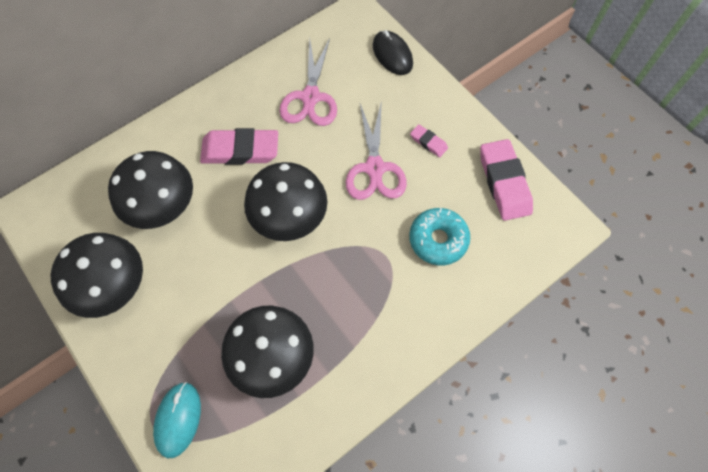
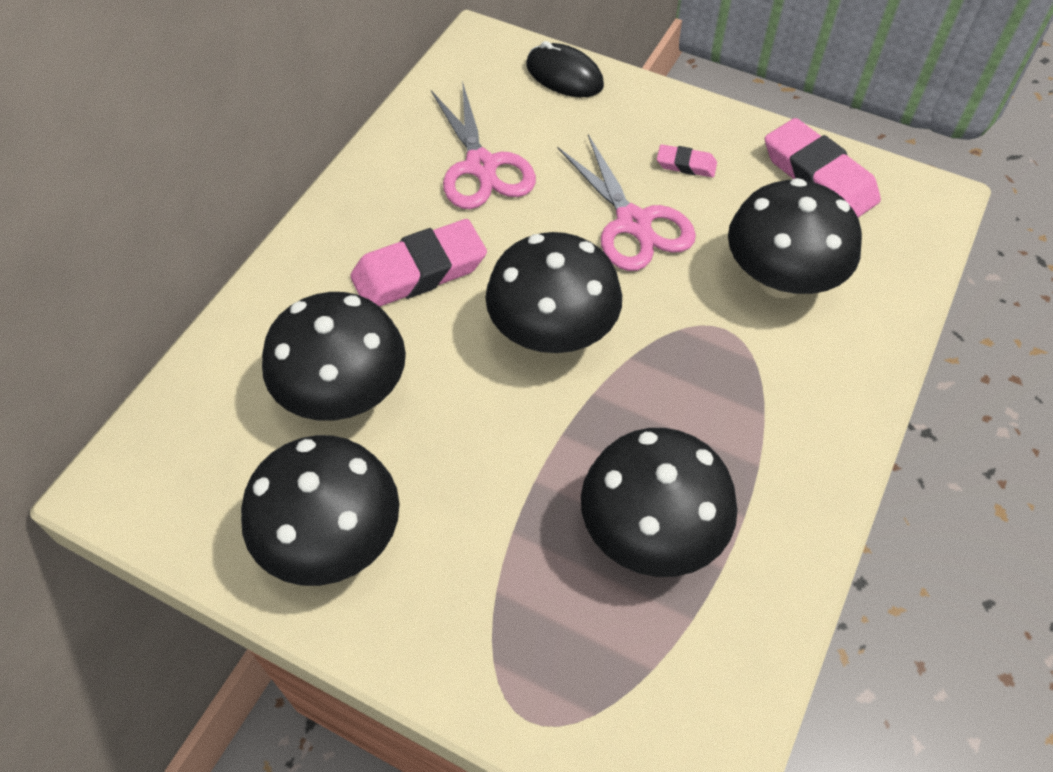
camera: 25 degrees left, 10 degrees down
(178, 419) = (560, 687): turquoise mouse -> none
(438, 240) = (780, 279): turquoise donut -> black mushroom

